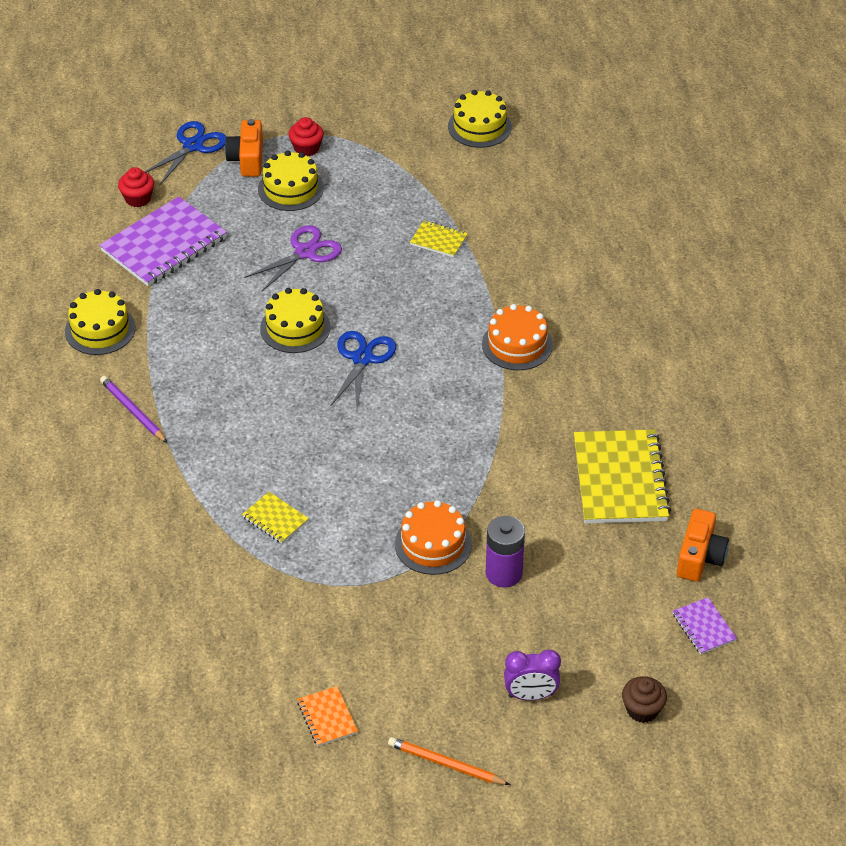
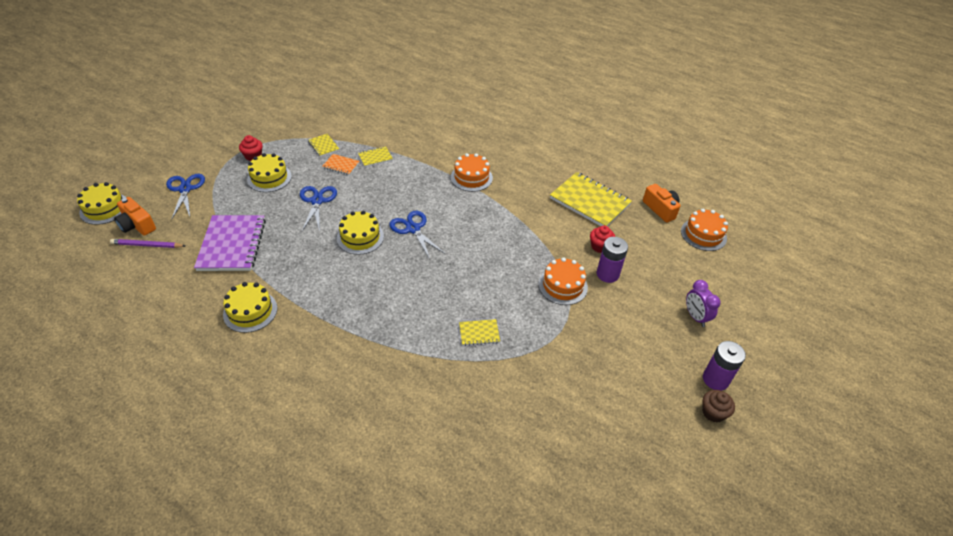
camera: 50 degrees left, 0 degrees up
(133, 411) = (328, 339): purple pencil -> purple pencil (147, 245)
(138, 199) = (185, 232): red cupcake -> red cupcake (600, 246)
(247, 159) = (226, 178): orange camera -> orange camera (137, 225)
(305, 252) = (317, 201): purple scissors -> blue scissors
(327, 717) = (641, 408): orange notebook -> orange notebook (341, 165)
(399, 185) = (323, 146): none -> yellow notebook
(446, 764) = (715, 379): orange pencil -> purple battery
(479, 127) = (328, 103): yellow cake -> yellow cake (104, 208)
(530, 695) = (695, 317): purple clock -> purple clock turned 120 degrees clockwise
(642, 710) = (737, 285): brown cupcake -> brown cupcake (713, 412)
(704, 627) = (703, 234): purple notebook -> orange cake

